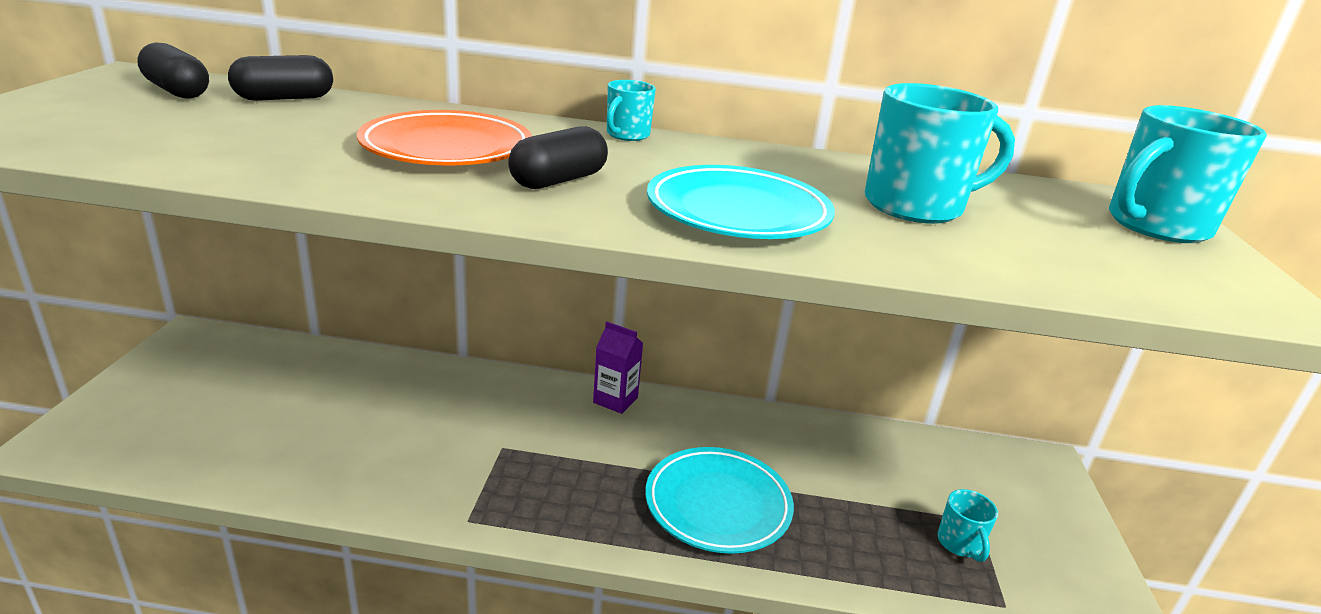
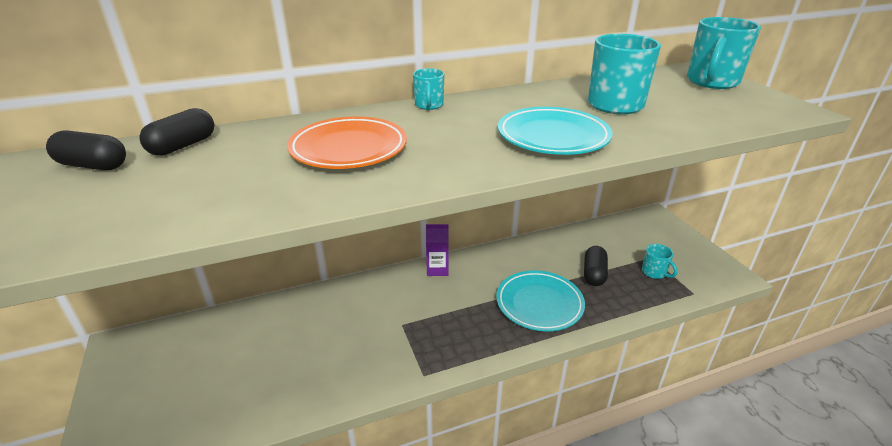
camera: 25 degrees left, 5 degrees up
(559, 180) = (442, 149): black capsule -> black capsule (594, 274)

